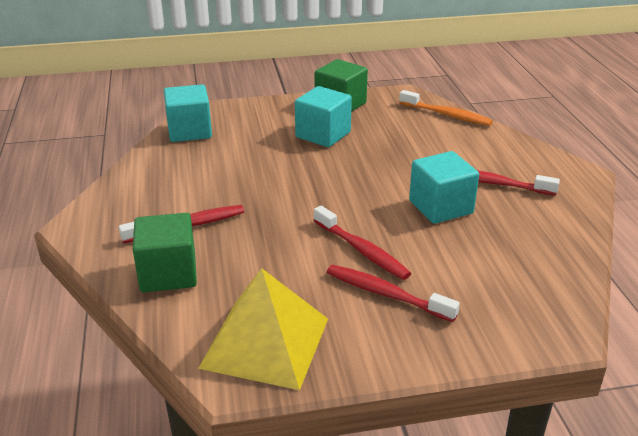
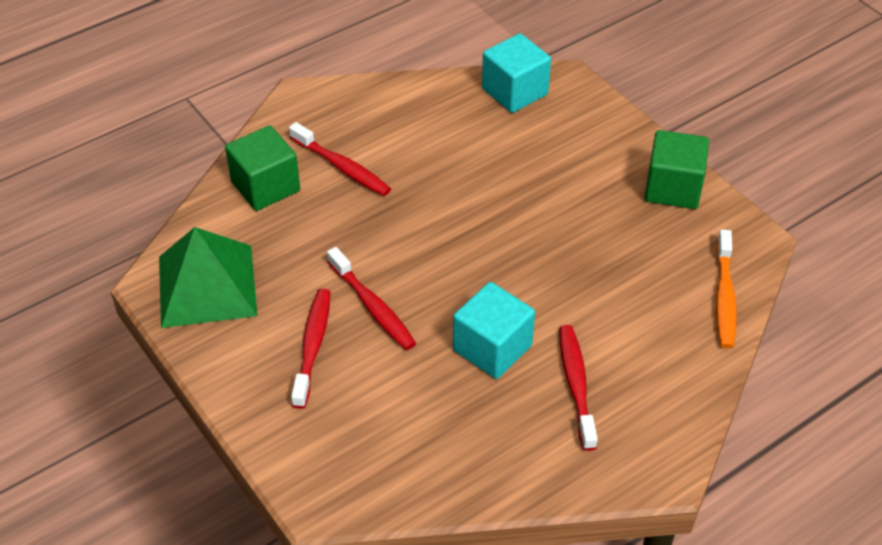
camera: 65 degrees right, 15 degrees up
(265, 342) = (207, 286): yellow pyramid -> green pyramid
(323, 135) = (585, 199): turquoise cube -> none
(362, 250) = (373, 307): red toothbrush -> red toothbrush turned 60 degrees counterclockwise

